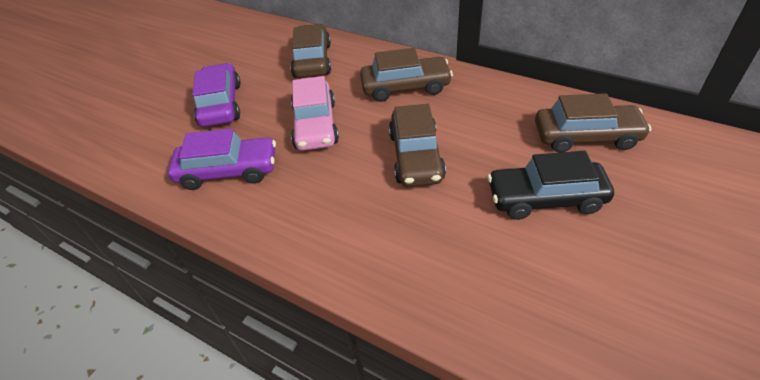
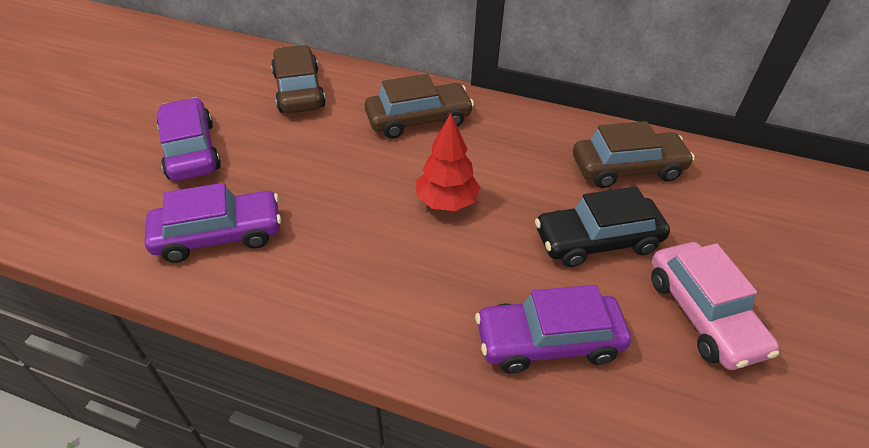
camera: 15 degrees left, 0 degrees up
(315, 125) = (319, 171): pink car -> pink car (703, 314)
(416, 156) = (446, 202): brown car -> red tree
(483, 282) = (548, 341): none -> purple car

